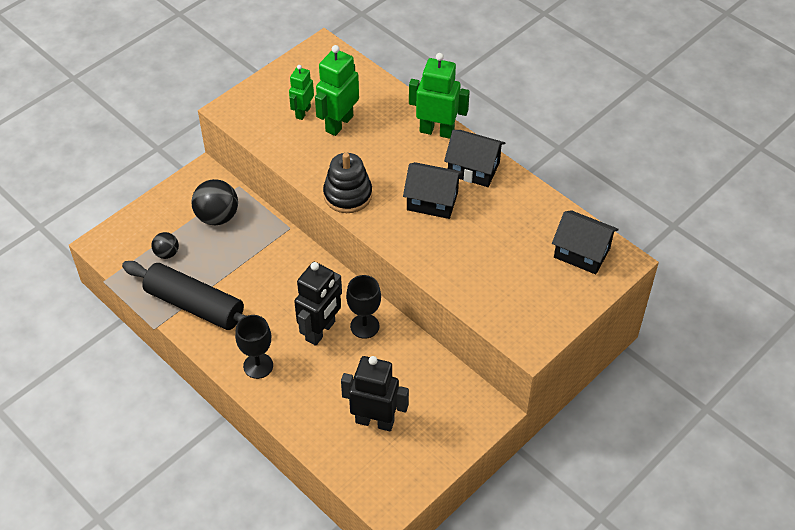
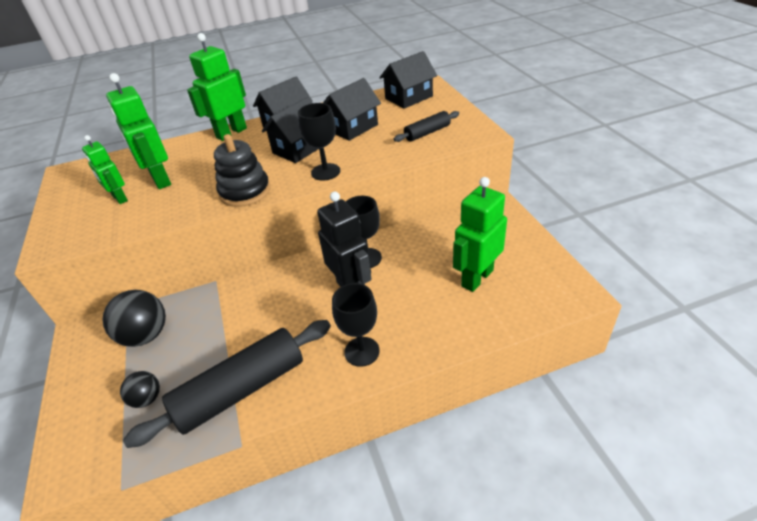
camera: 60 degrees left, 10 degrees down
(375, 421) = (477, 278): black robot -> green robot
(402, 240) = (325, 172): none -> black goblet
(491, 227) = (352, 127): none -> black house
(509, 296) = (427, 133): none -> black rolling pin

